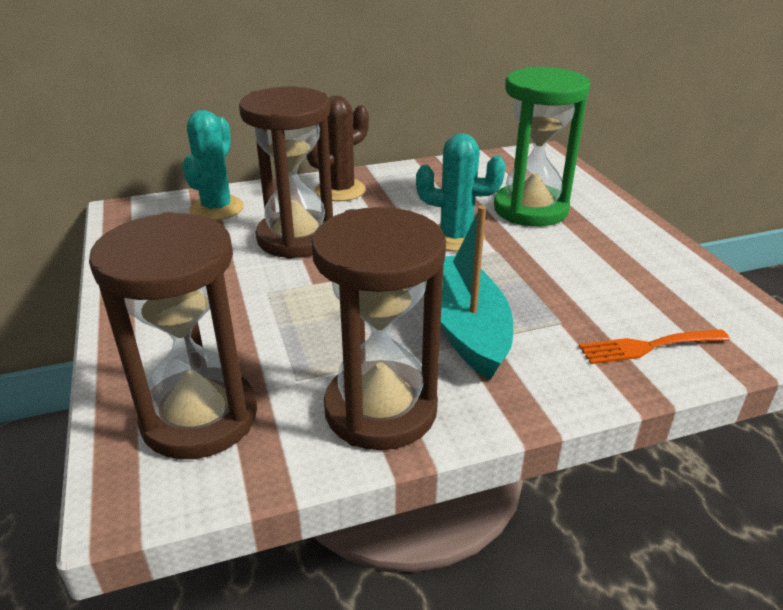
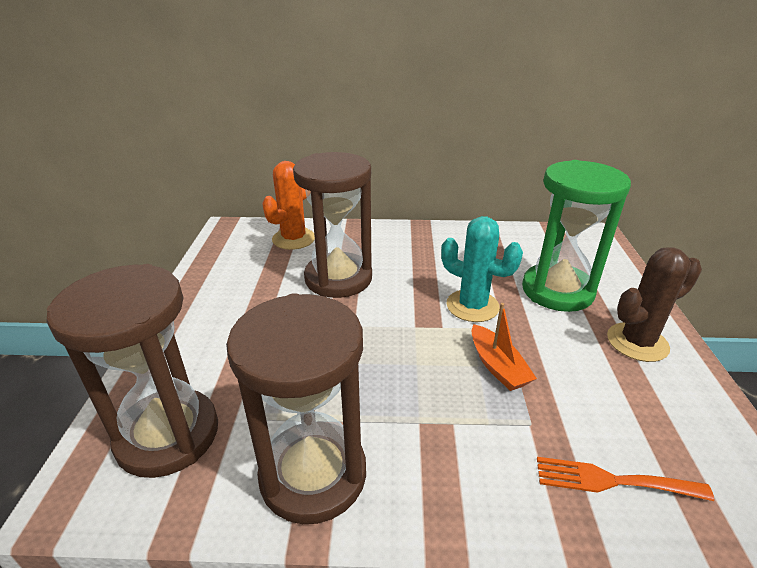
camera: 20 degrees right, 0 degrees up
(217, 208) = (293, 239): turquoise cactus -> orange cactus
(340, 190) = (397, 240): brown cactus -> brown cactus (637, 342)
(465, 327) = (434, 404): turquoise boat -> none
(507, 283) = (497, 366): none -> orange boat

